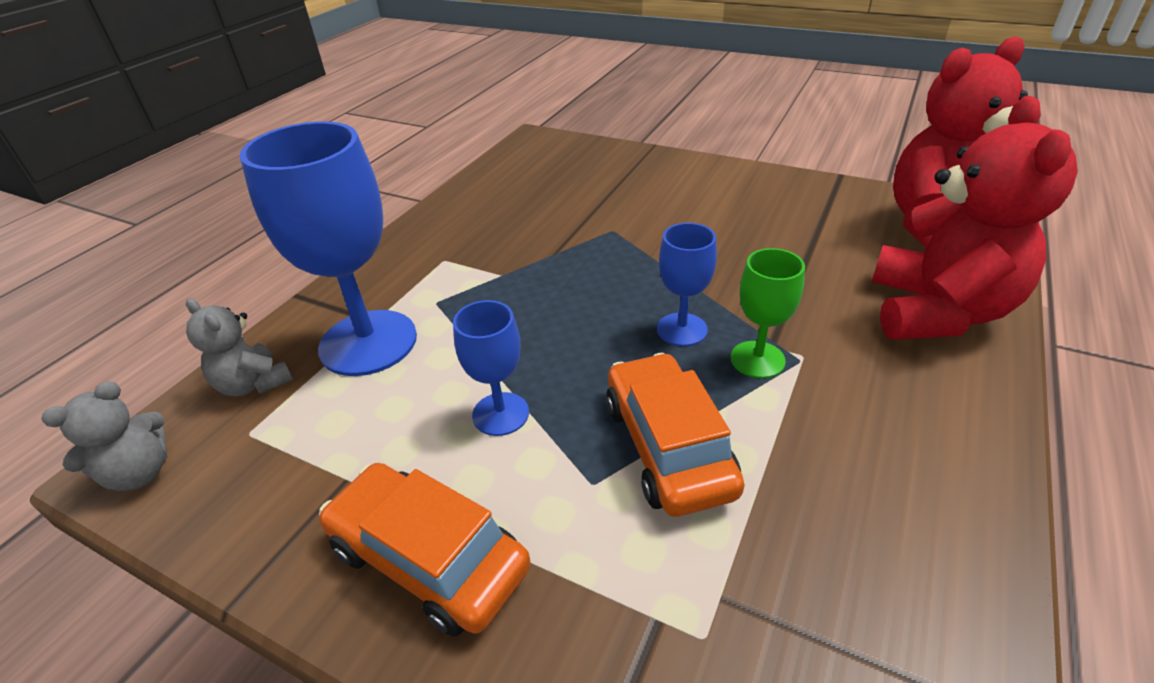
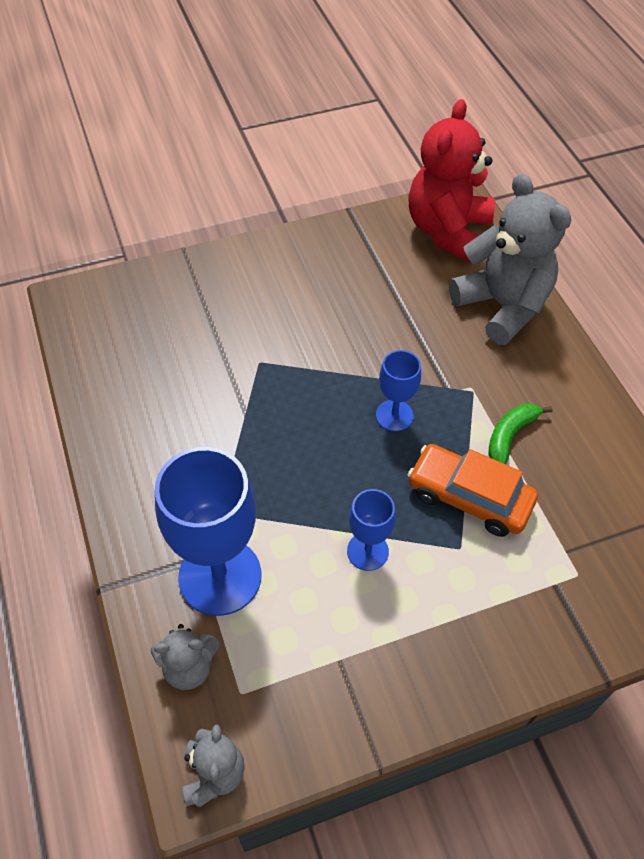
camera: 50 degrees left, 15 degrees up
(428, 558) = (436, 652): orange car -> none
(757, 359) = (453, 407): green goblet -> none
(797, 425) = (510, 436): none -> green banana
(937, 312) = (502, 306): red teddy bear -> grey teddy bear

